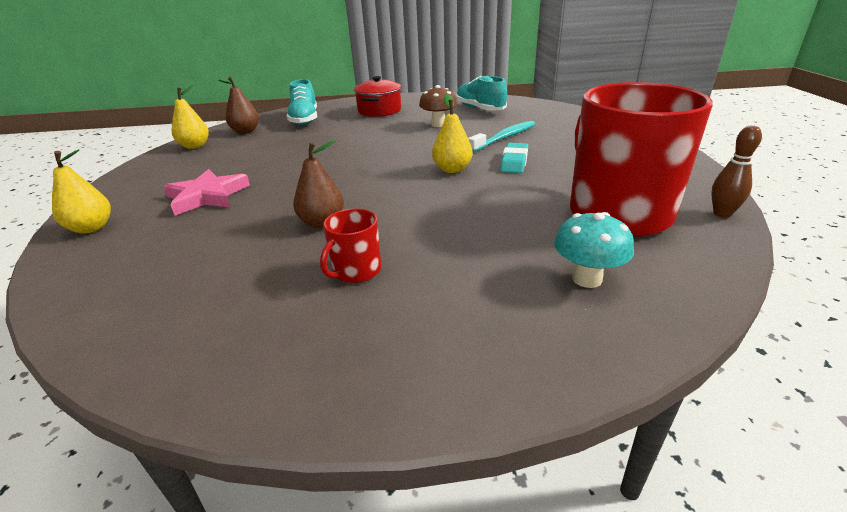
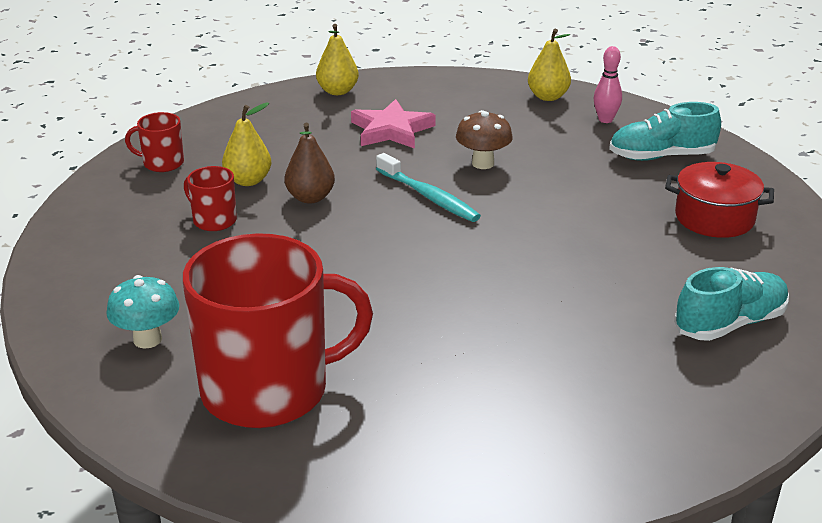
camera: 90 degrees right, 0 degrees up
(192, 333) = (162, 163): none -> red mug
(245, 131) = (605, 120): brown pear -> pink bowling pin
(438, 124) = (633, 274): brown mushroom -> brown mushroom (483, 163)
(452, 169) = (432, 279): yellow pear -> yellow pear (248, 180)
(504, 138) = (558, 335): turquoise toothbrush -> turquoise toothbrush (429, 197)
(514, 162) = (449, 332): turquoise eraser -> none
(722, 214) = (235, 477): brown bowling pin -> none

